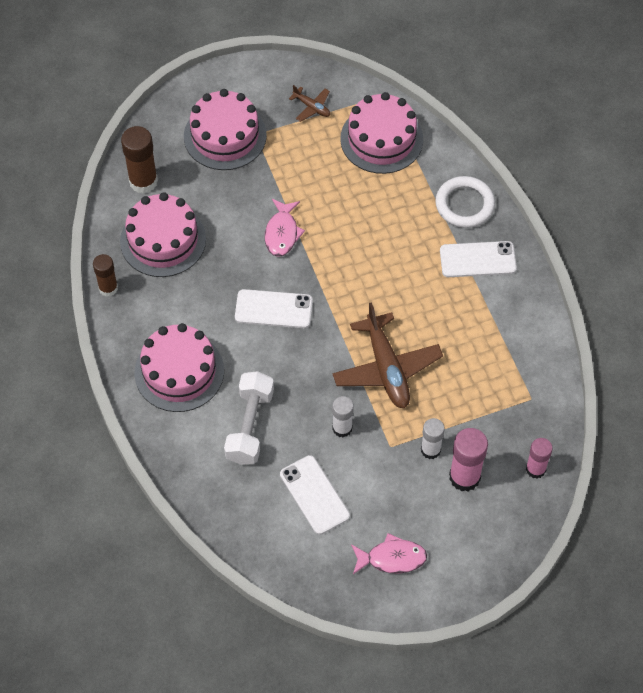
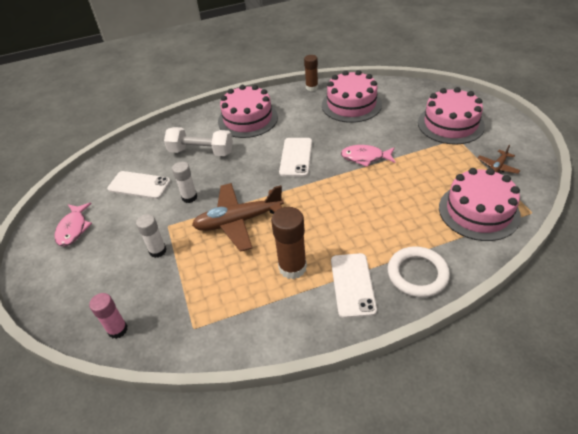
camera: 95 degrees right, 15 degrees down
(143, 181) = (398, 93): brown glue stick -> brown glue stick (292, 267)
(314, 495) = (139, 185): white phone -> white phone turned 45 degrees clockwise
(464, 477) = (126, 274): pink glue stick -> none

